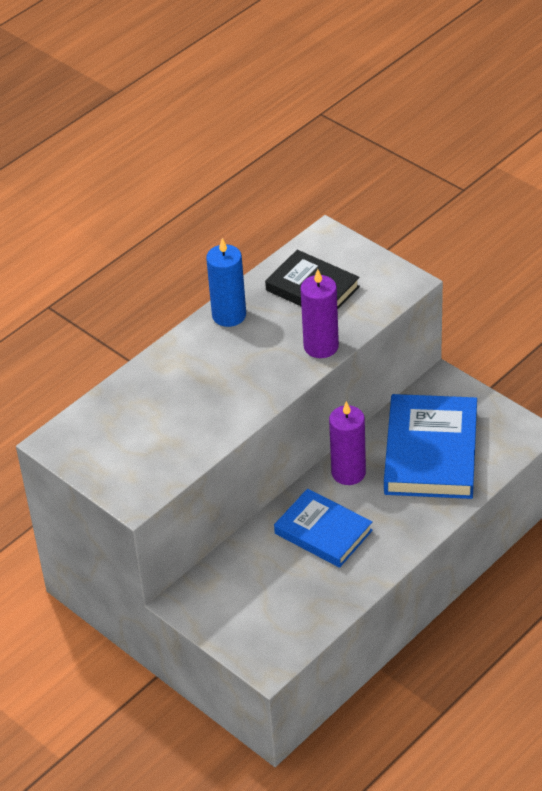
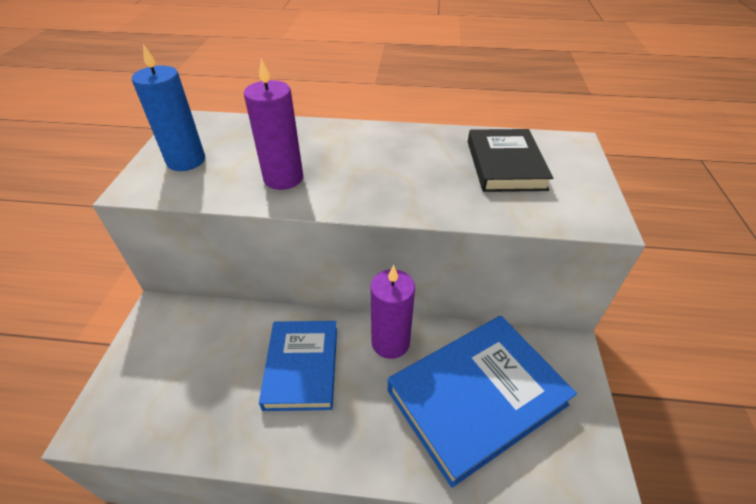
camera: 50 degrees right, 0 degrees up
(229, 315) = (415, 137): blue candle -> blue candle (186, 160)
(321, 346) = (442, 205): purple candle -> purple candle (283, 178)

